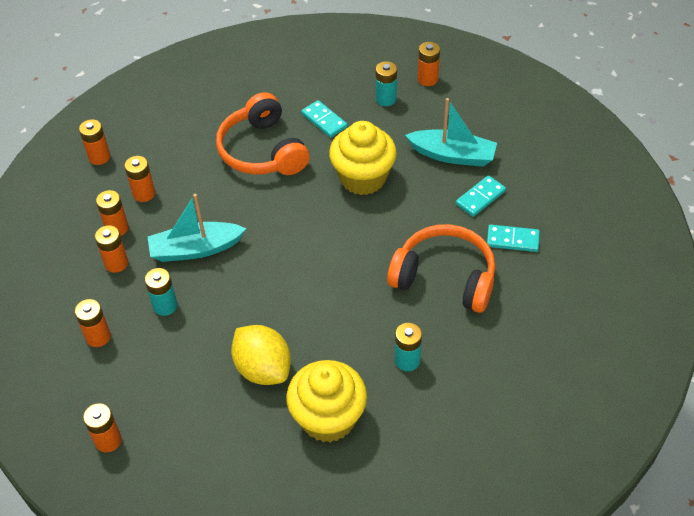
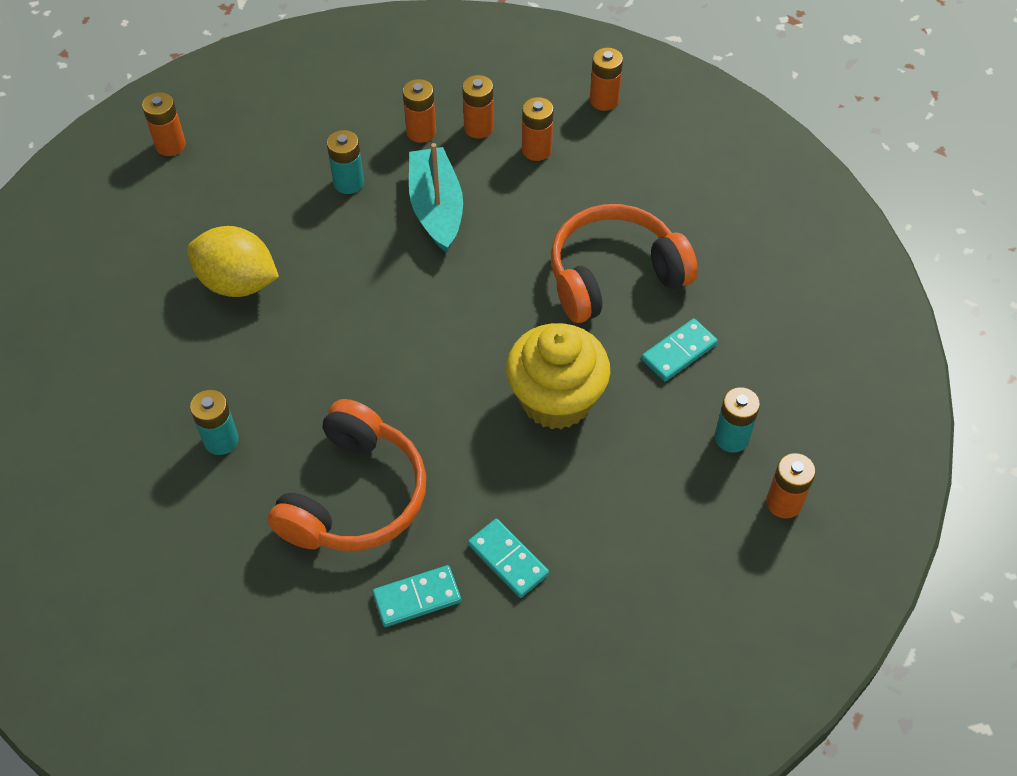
camera: 90 degrees right, 5 degrees up
(98, 337) = (312, 124): orange battery -> none
(263, 369) = (238, 283): yellow lemon -> yellow lemon turned 60 degrees clockwise
(328, 418) = (152, 349): yellow cupcake -> none
(452, 155) = (602, 527): turquoise boat -> none
(512, 240) = (417, 597): turquoise domino -> turquoise domino turned 60 degrees clockwise

